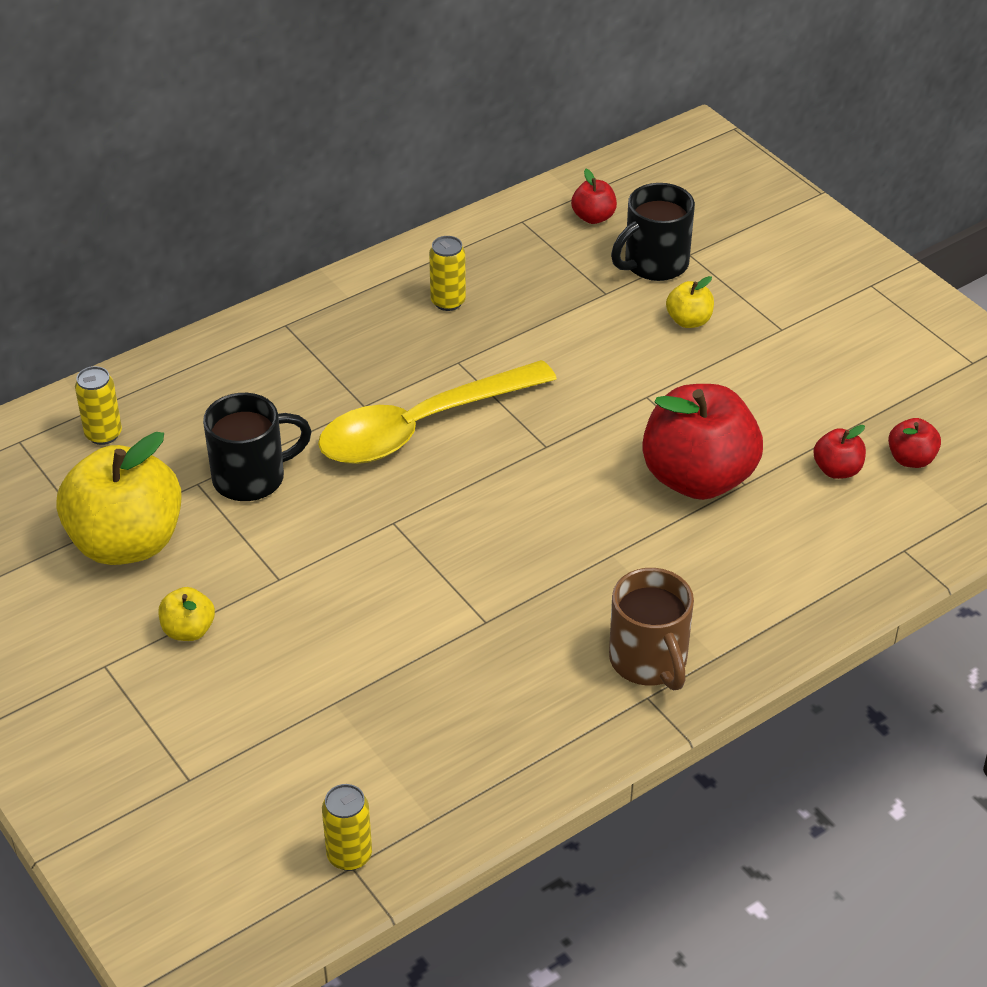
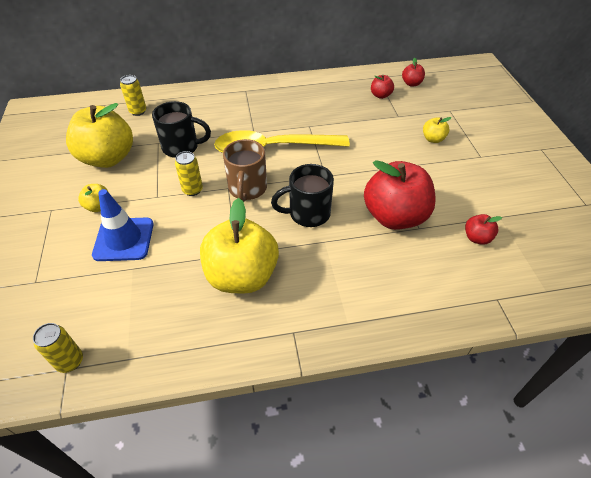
camera: 25 degrees right, 5 degrees up
(281, 665) = (124, 239): none -> blue traffic cone
(448, 302) = (322, 100): yellow can -> yellow can (192, 190)
(518, 650) = (242, 276): none -> yellow apple
(649, 661) = (307, 310): brown mug -> brown mug (247, 189)
(654, 264) = (429, 110): black mug -> black mug (308, 214)
(911, 459) = (525, 246): red apple -> red apple (380, 95)

